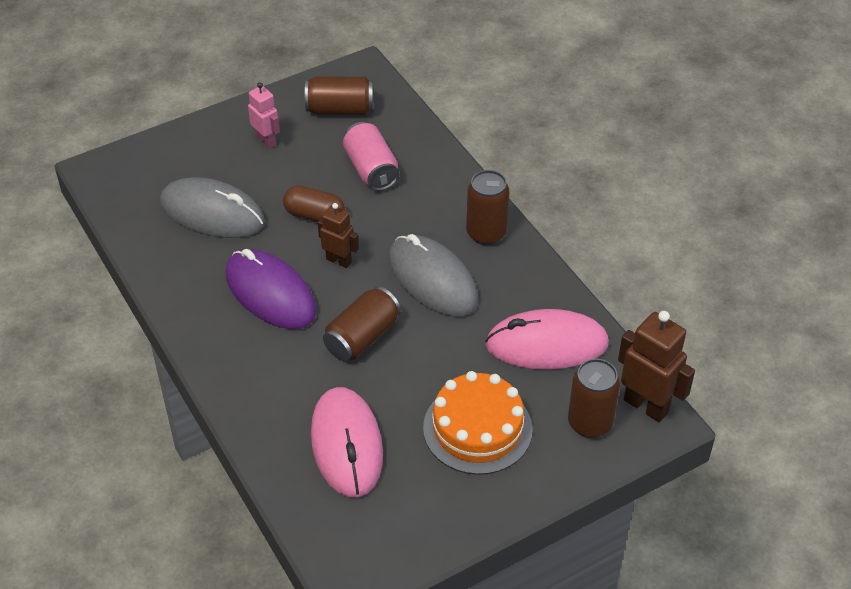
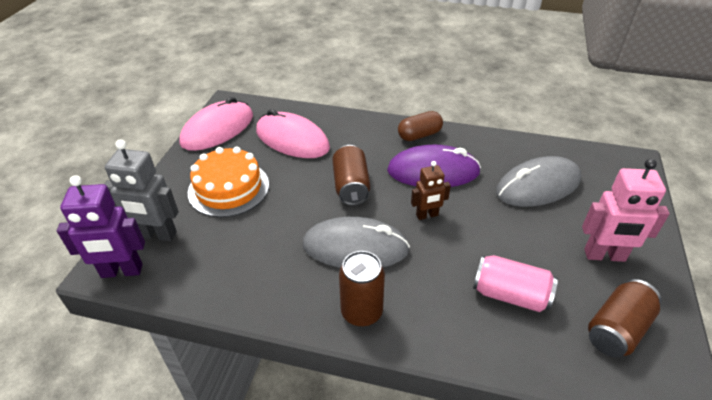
camera: 135 degrees right, 5 degrees down
(266, 140) = (604, 256): pink robot -> pink robot, size x1.64
(314, 215) = (486, 230): brown capsule -> brown capsule (419, 135)
(546, 344) = (230, 262): pink mouse -> pink mouse (218, 129)
(590, 423) = (157, 235): brown can -> grey robot
(646, 406) = (122, 271): brown robot -> purple robot

